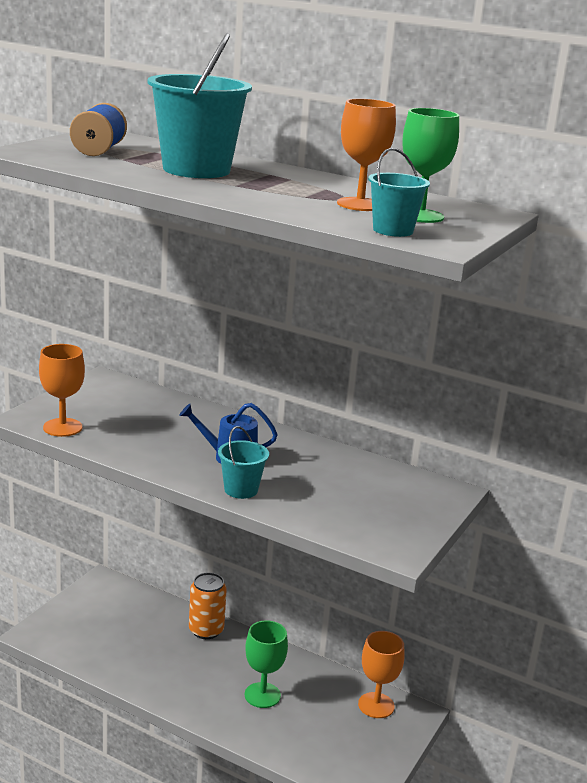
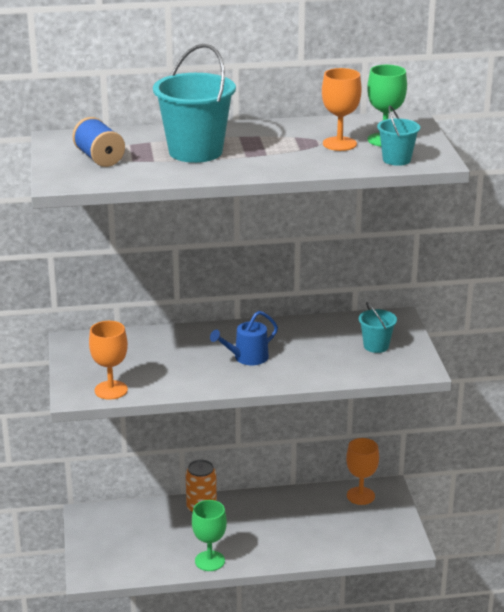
camera: 35 degrees left, 5 degrees up
(241, 490) = (287, 376): turquoise bucket -> turquoise bucket (376, 346)
(262, 695) = (289, 528): green goblet -> green goblet (209, 561)

